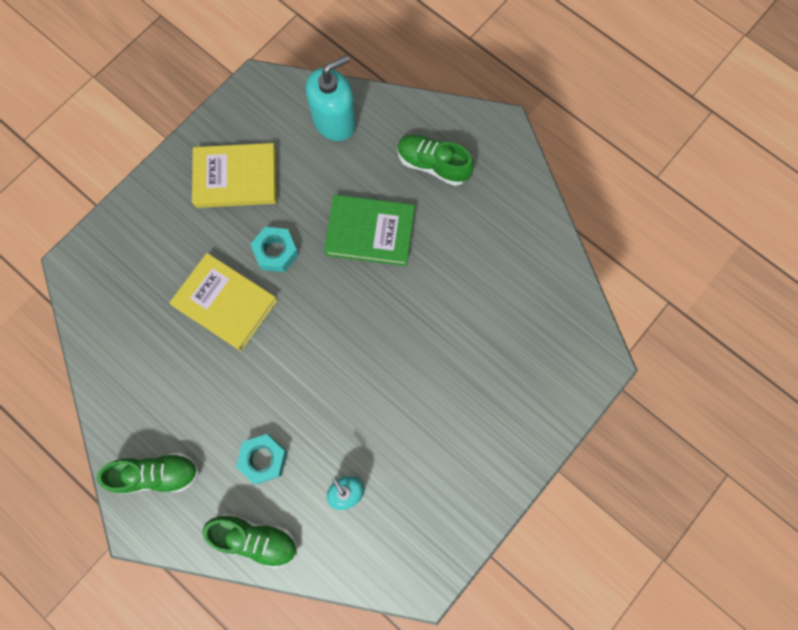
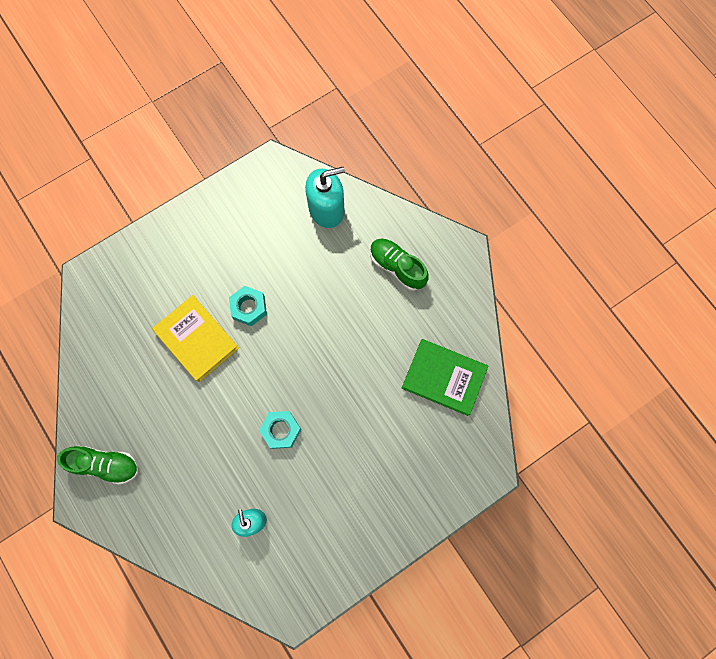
camera: 15 degrees right, 0 degrees up
(236, 178) = (233, 237): yellow book -> none
(256, 538) = (169, 538): green shoe -> none
(263, 459) = (192, 475): turquoise nut -> turquoise nut (281, 430)
(370, 232) = (329, 311): green book -> green book (443, 378)

